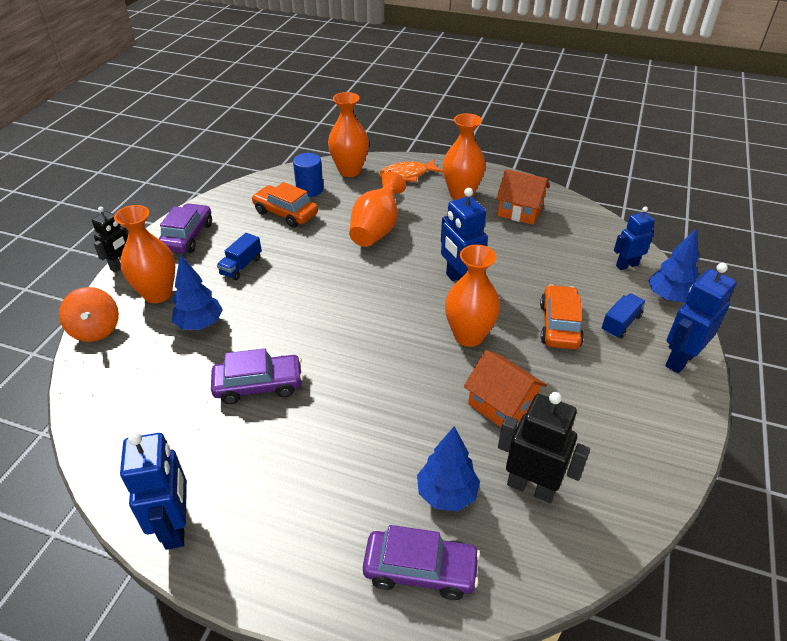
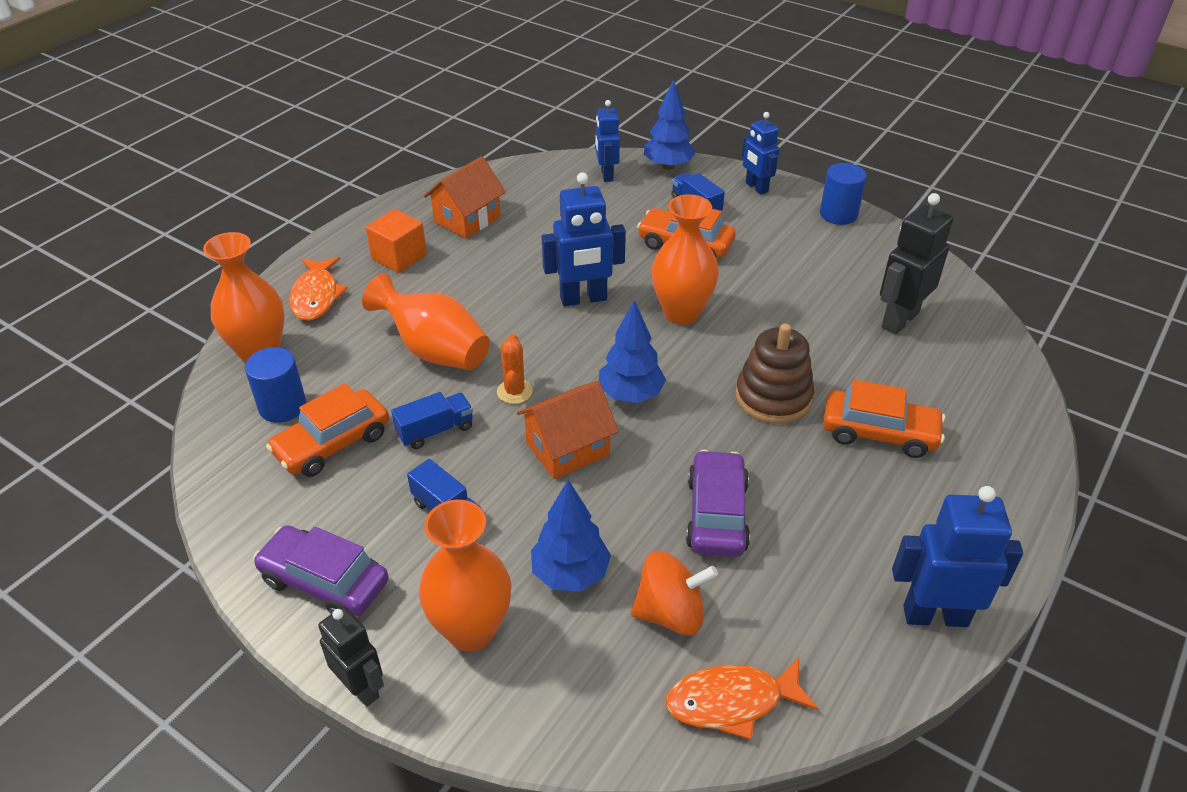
camera: 75 degrees left, 0 degrees up
(96, 330) = (533, 724): orange spinning top -> orange spinning top (670, 613)
(105, 413) = (731, 702): none -> orange fish
(305, 246) = (435, 431): none -> blue truck
(350, 270) = (514, 391): none -> orange cactus
(368, 478) = (879, 432): none -> orange car
(389, 403) = (773, 397): none -> brown stacking toy
(420, 570) = (990, 414): purple car -> none
(447, 494) = (903, 378): blue tree -> blue tree (630, 395)
(461, 194) = (399, 257): orange vase -> orange cube
(501, 405) = (792, 313): orange house -> orange house (567, 448)
(679, 426) = (838, 214): none -> blue cylinder
(680, 359) = (756, 187): blue robot -> blue robot, size x0.66

